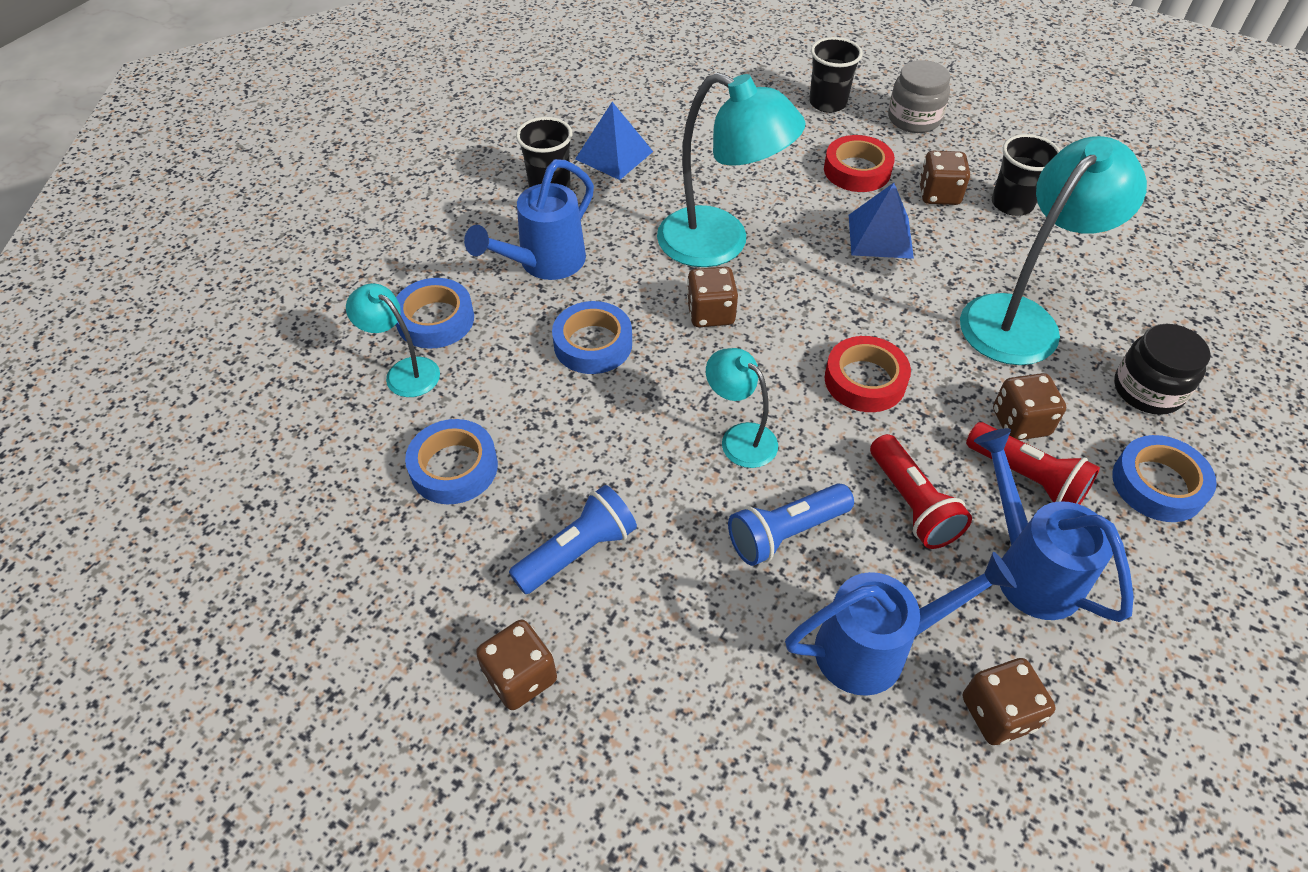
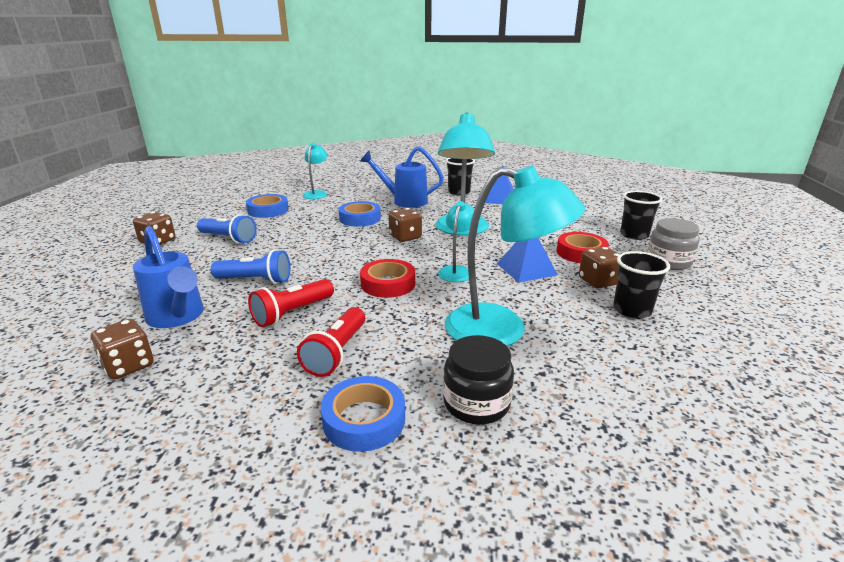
camera: 65 degrees right, 25 degrees down
(435, 320) = (350, 192): blue tape -> none
(739, 438) = (318, 258): turquoise lamp -> turquoise lamp (457, 271)
(786, 533) = (255, 280): blue flashlight -> blue flashlight turned 150 degrees clockwise
(1020, 422) = (390, 343): brown dice -> none
(1028, 567) = (252, 363): blue watering can -> none

